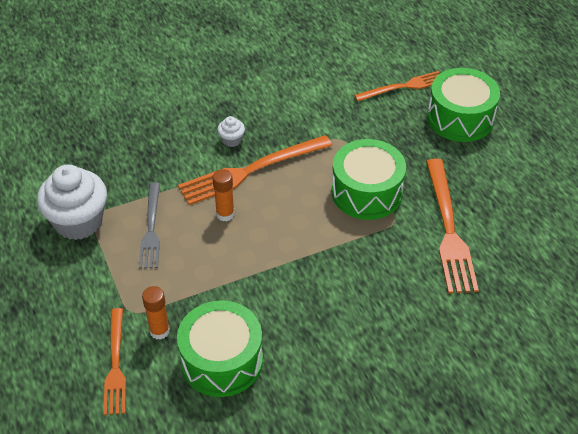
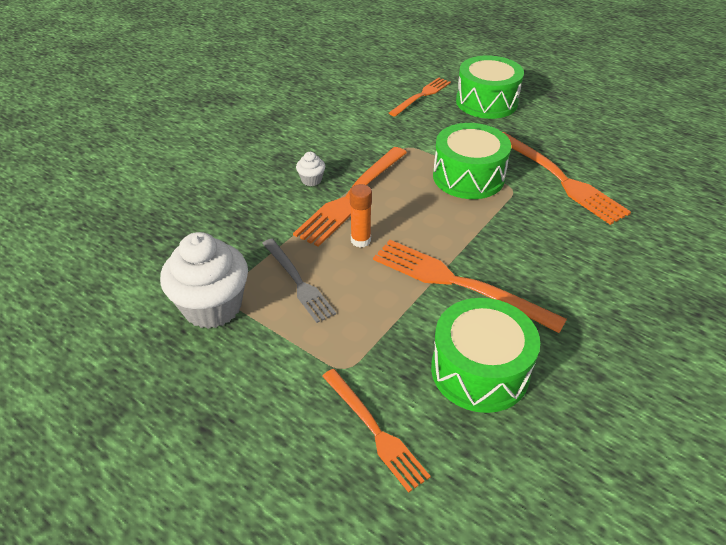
camera: 30 degrees left, 5 degrees down
(159, 331) = (391, 372): orange glue stick -> none
(268, 286) = (458, 283): none -> orange fork

